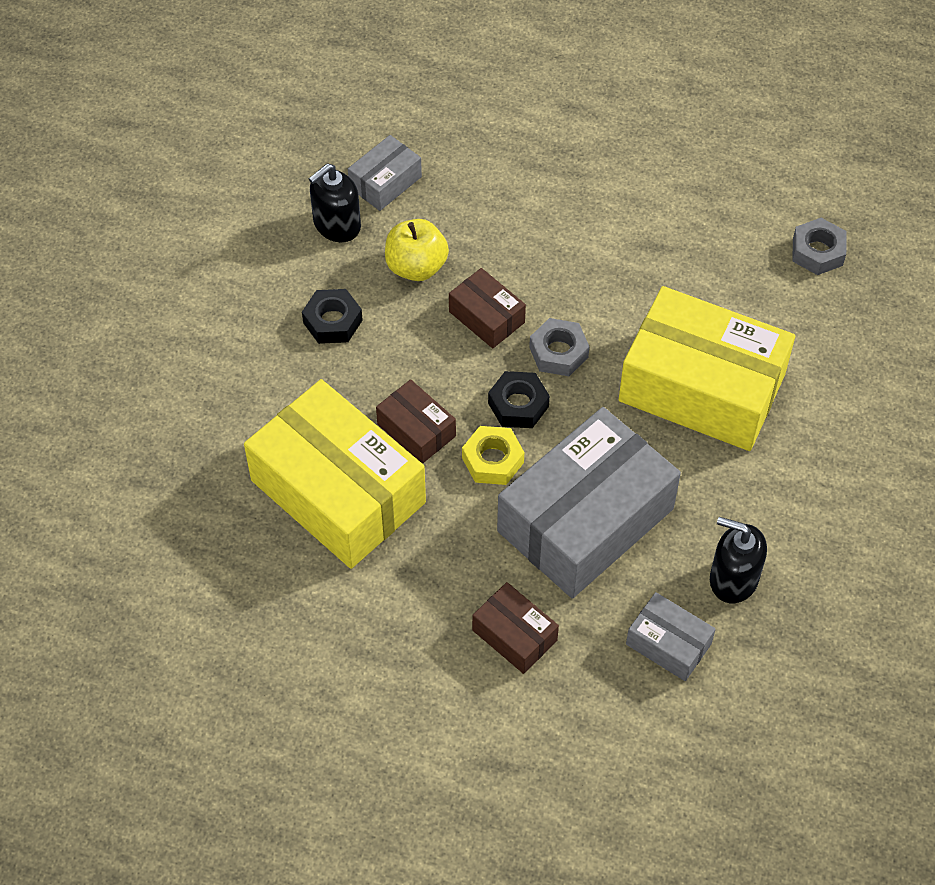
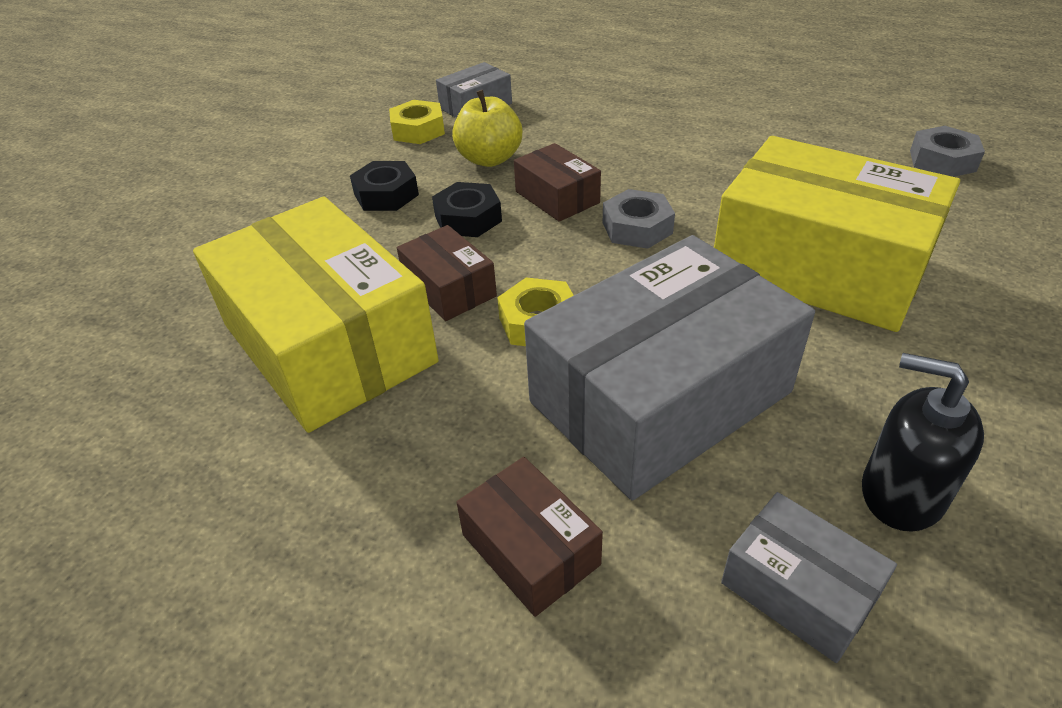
camera: 10 degrees right, 15 degrees down
(336, 225) = (418, 130): black soap dispenser -> yellow nut
(518, 405) = (581, 271): black nut -> black nut (468, 218)

